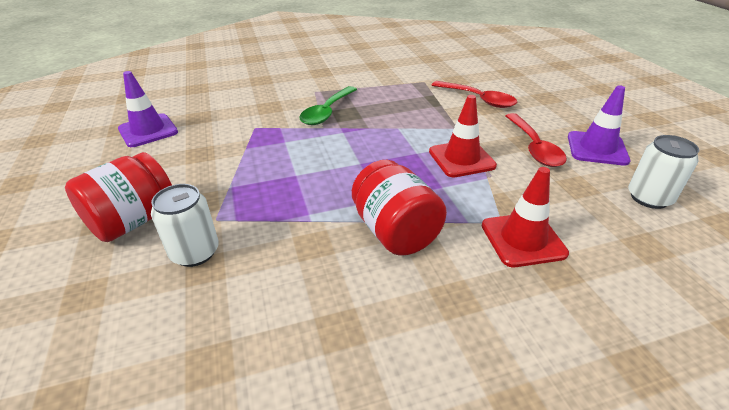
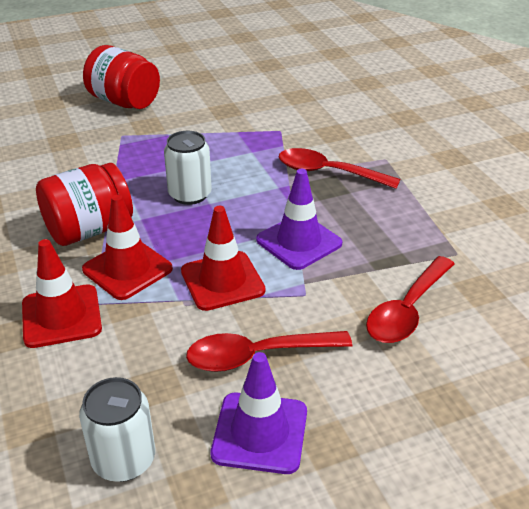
camera: 85 degrees right, 0 degrees up
(148, 131) = (265, 77): purple traffic cone -> purple traffic cone (299, 242)
(195, 252) = (82, 134): white can -> white can (190, 194)
(327, 112) = (328, 172): green spoon -> red spoon
(453, 205) = (127, 269): none -> red traffic cone

